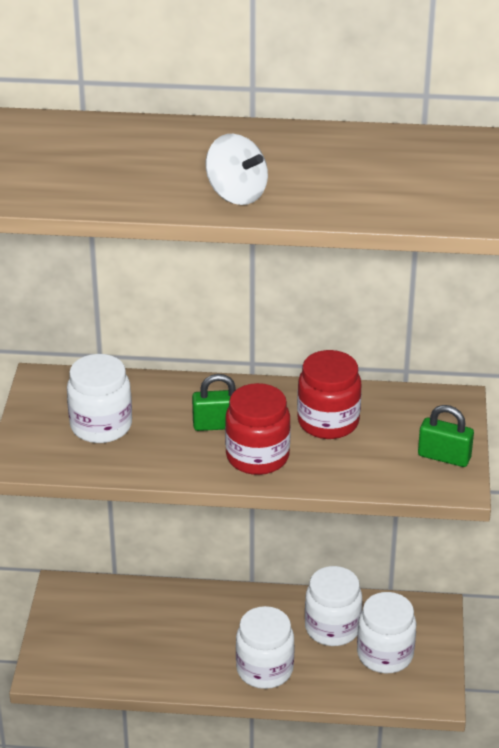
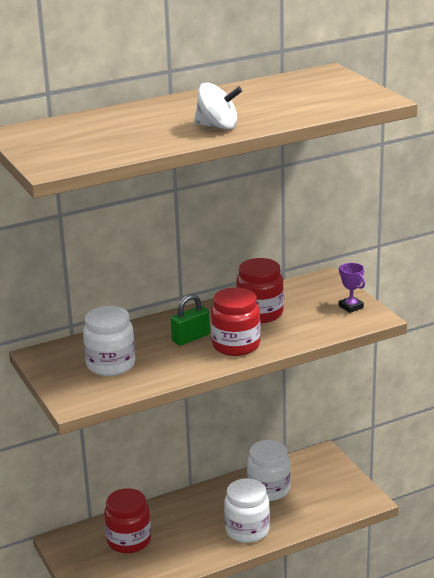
camera: 30 degrees left, 10 degrees down
(130, 621) = (129, 540): none -> red jar
(385, 654) = (316, 490): white jar -> none
(444, 457) = (351, 307): green padlock -> purple trophy

